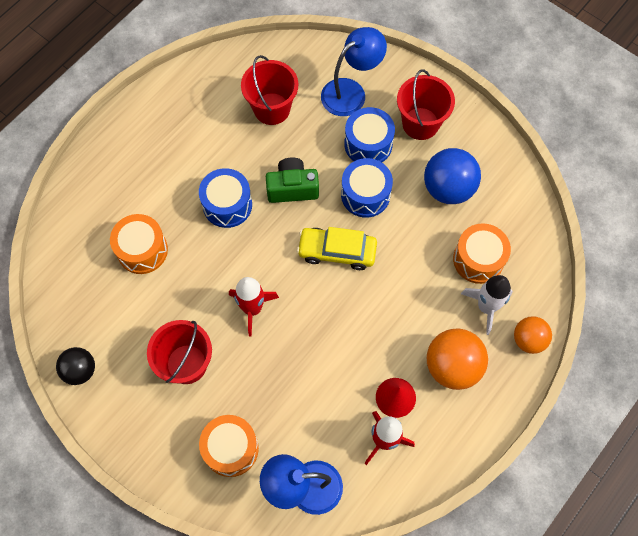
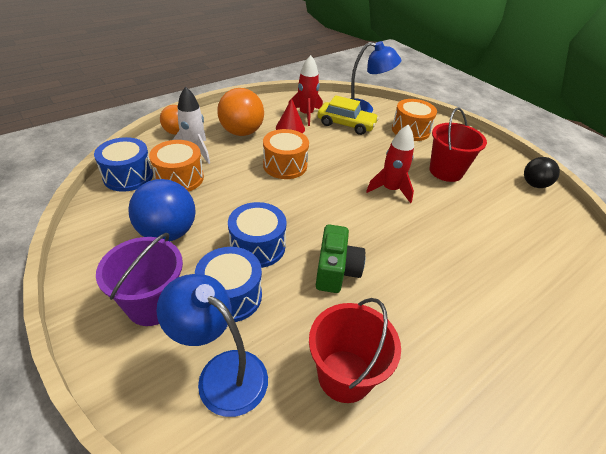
camera: 170 degrees left, 25 degrees down
(142, 250) = (501, 251): orange drum -> orange drum (285, 165)
(227, 205) = (412, 271): blue drum -> blue drum (128, 176)
(292, 188) = (336, 270): green camera -> green camera turned 90 degrees counterclockwise
(337, 252) = (304, 209): yellow car -> yellow car (346, 124)
(351, 92) = (222, 373): blue lamp -> blue lamp turned 60 degrees clockwise
(420, 123) = (153, 304): red bucket -> purple bucket

